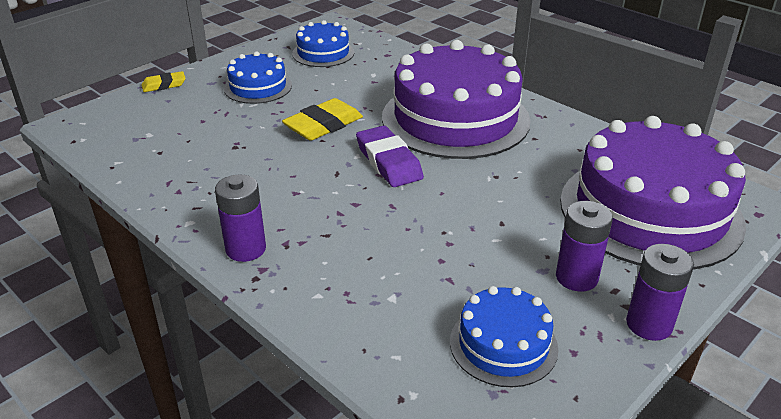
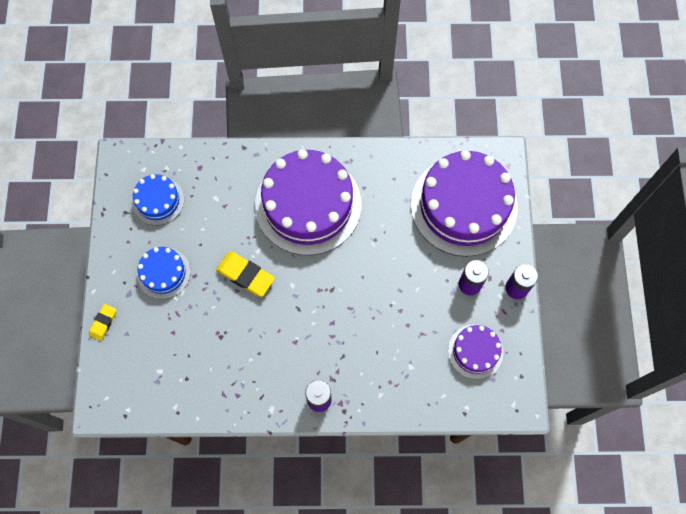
camera: 45 degrees left, 35 degrees up
(323, 125) = (245, 275): yellow eraser -> yellow eraser turned 60 degrees counterclockwise
(388, 162) = (313, 276): purple eraser -> none
(503, 344) = (475, 351): blue cake -> purple cake

